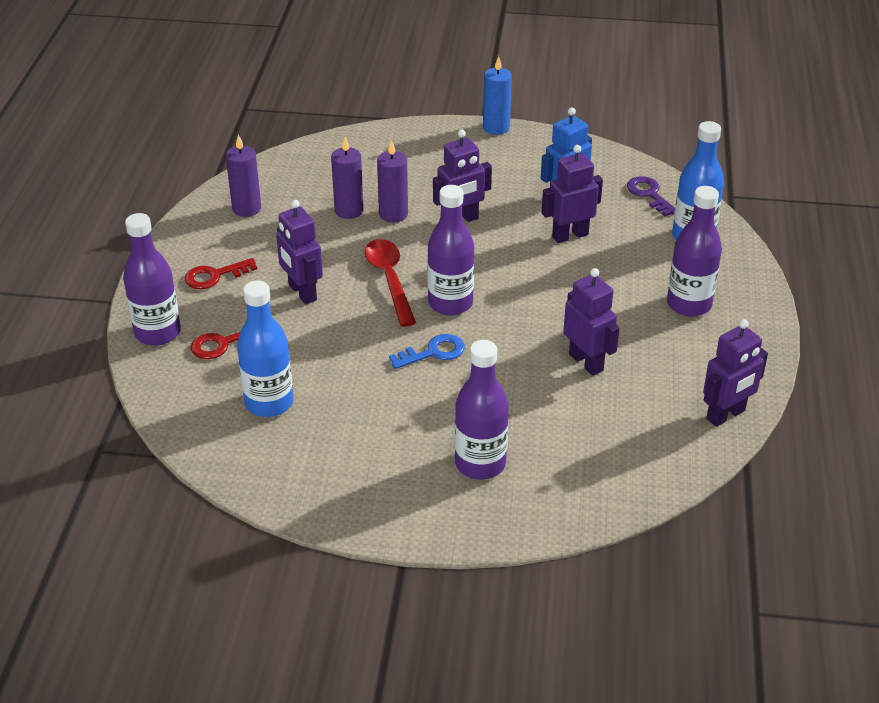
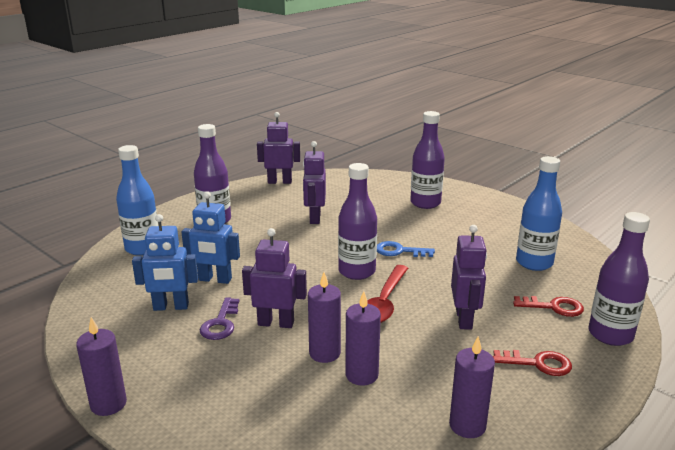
camera: 145 degrees left, 15 degrees down
(496, 128) = (108, 404): blue candle -> purple candle
(570, 235) = (215, 280): purple robot -> blue robot
(649, 194) = (112, 283): purple key -> purple key (220, 323)

